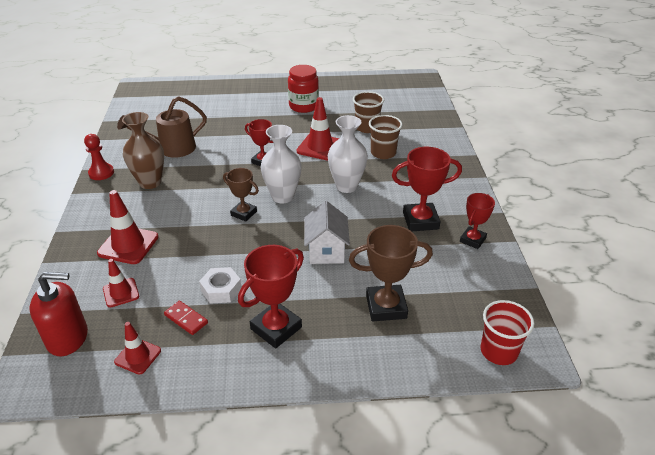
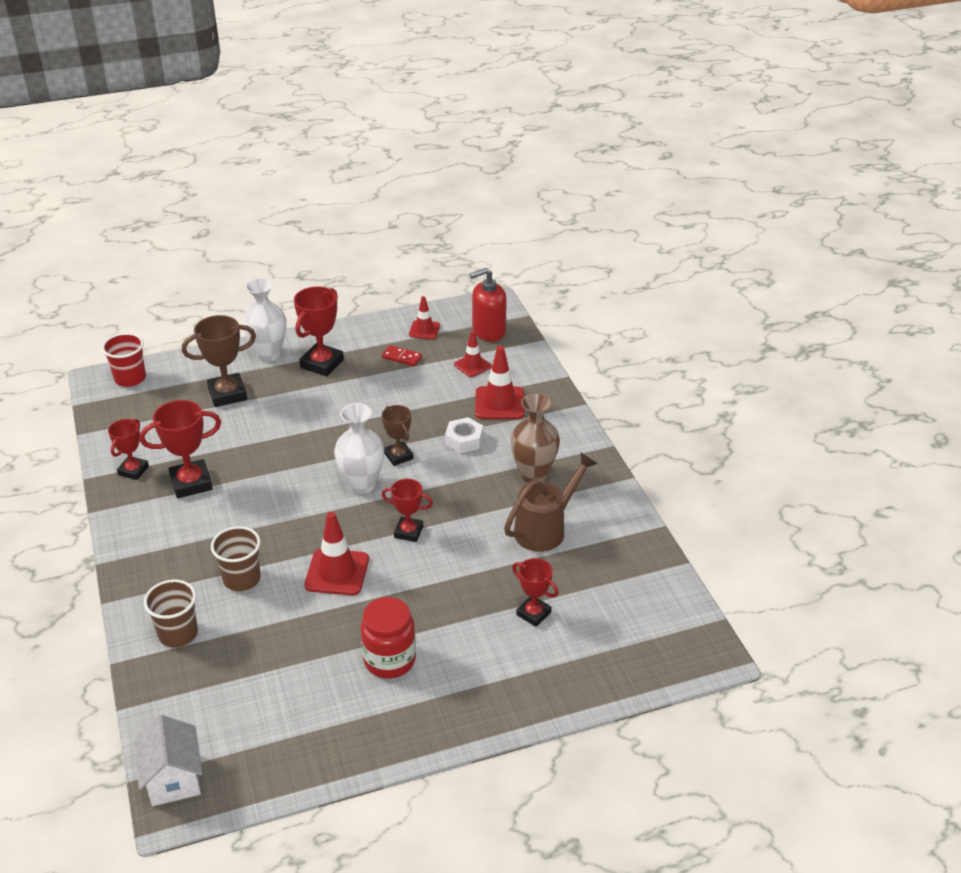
camera: 165 degrees right, 0 degrees up
(101, 173) = (604, 476): red pawn -> none
(213, 112) = (533, 613): none -> red trophy
(221, 290) = (383, 382): white nut -> white nut (464, 440)
(244, 213) = (398, 456): brown trophy -> brown trophy turned 45 degrees clockwise
(326, 251) = (293, 432): white house -> white house (173, 779)
(346, 186) = (286, 513): white vase -> white vase (268, 354)
(367, 127) = (272, 628): brown cup -> brown cup (178, 634)

